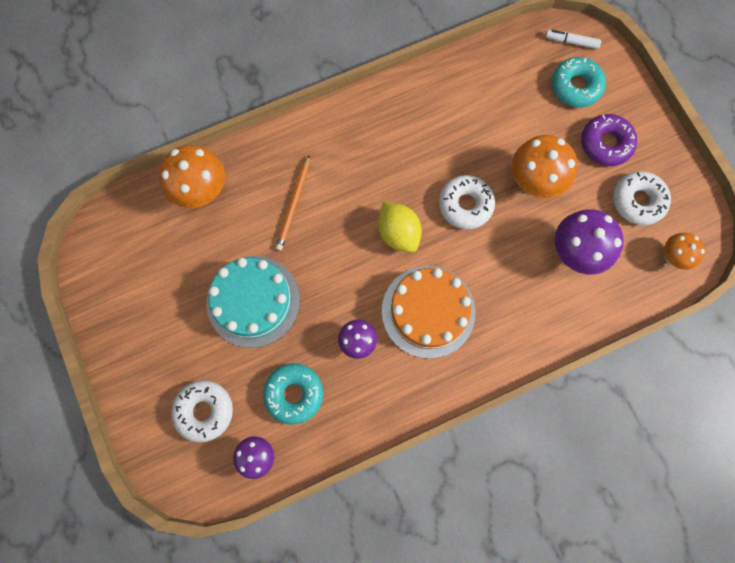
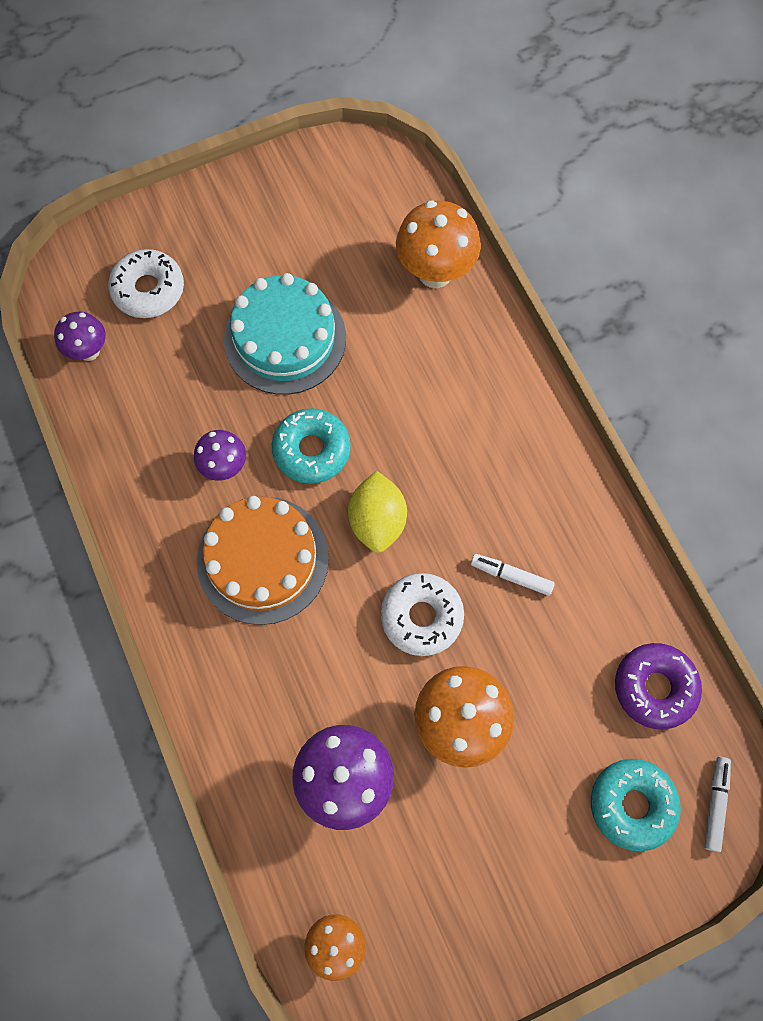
camera: 90 degrees right, 5 degrees down
(294, 205) = (418, 383): orange pencil -> none
(294, 394) = (162, 390): turquoise donut -> turquoise donut (312, 450)
(398, 233) = (377, 521): yellow lemon -> yellow lemon turned 60 degrees counterclockwise
(435, 148) = (511, 576): none -> white marker
(605, 144) = (531, 847): purple donut -> purple donut (654, 687)
(637, 201) = (432, 893): white donut -> none

